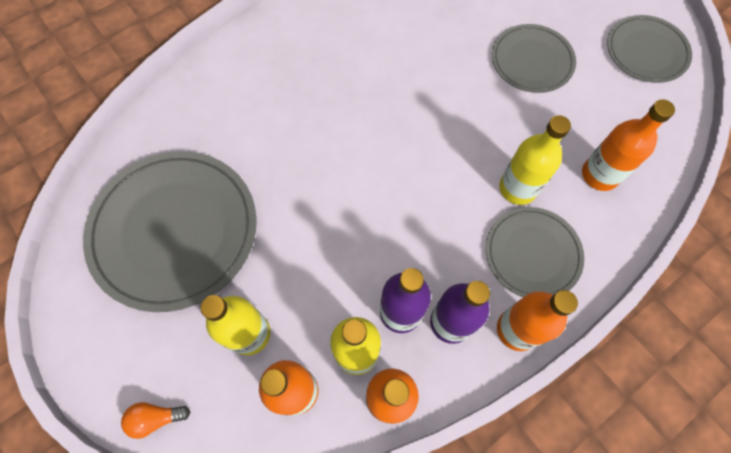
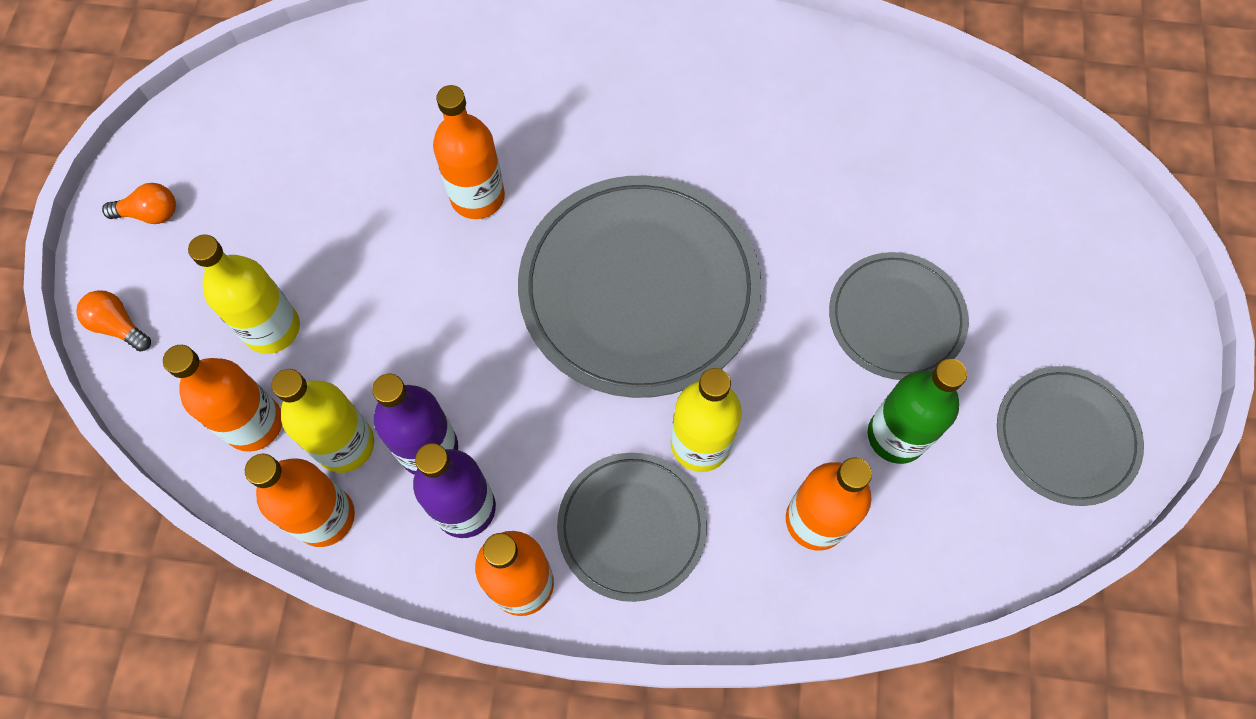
camera: 45 degrees right, 0 degrees up
(105, 340) = (150, 213): none -> orange light bulb
(174, 231) = (312, 163): grey plate -> grey plate (639, 288)
(285, 170) = (477, 197): none -> orange bottle
(588, 109) = (896, 435): none -> green bottle

